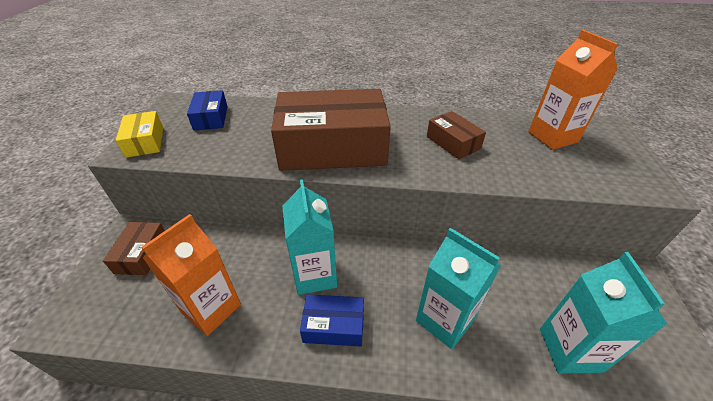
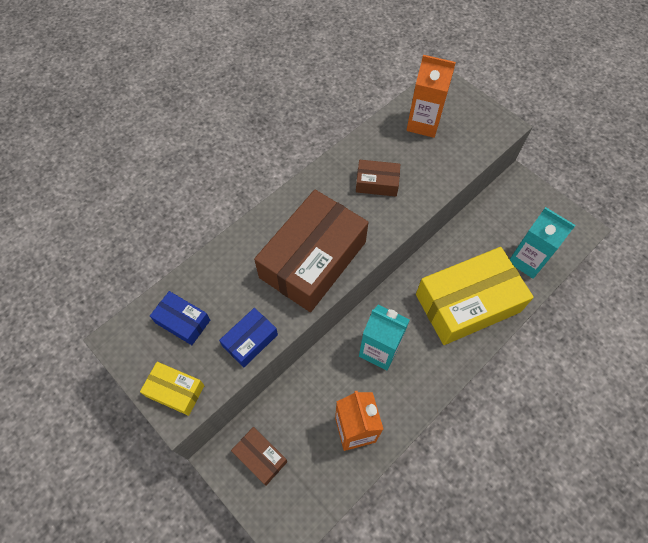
camera: 50 degrees left, 20 degrees up
(334, 325) = (425, 364): blue box -> blue box (250, 340)
(445, 320) = (467, 303): turquoise carton -> yellow box

